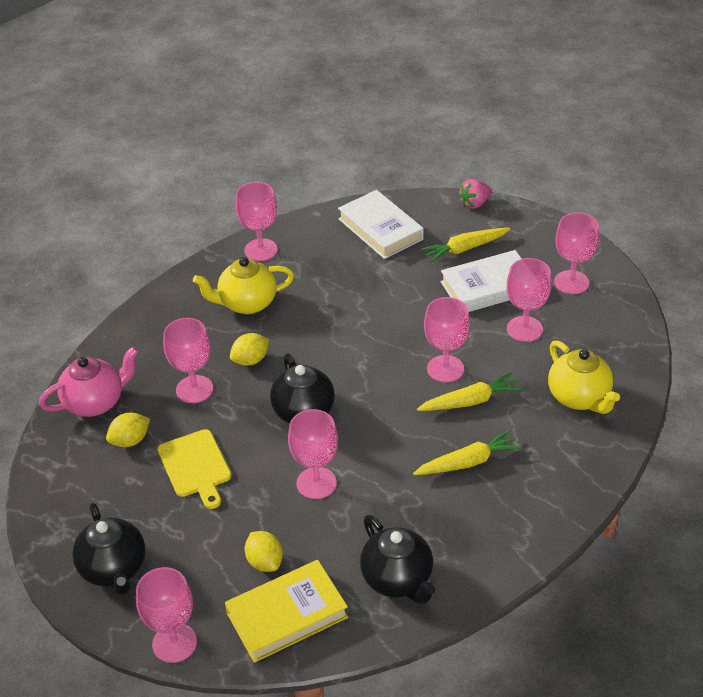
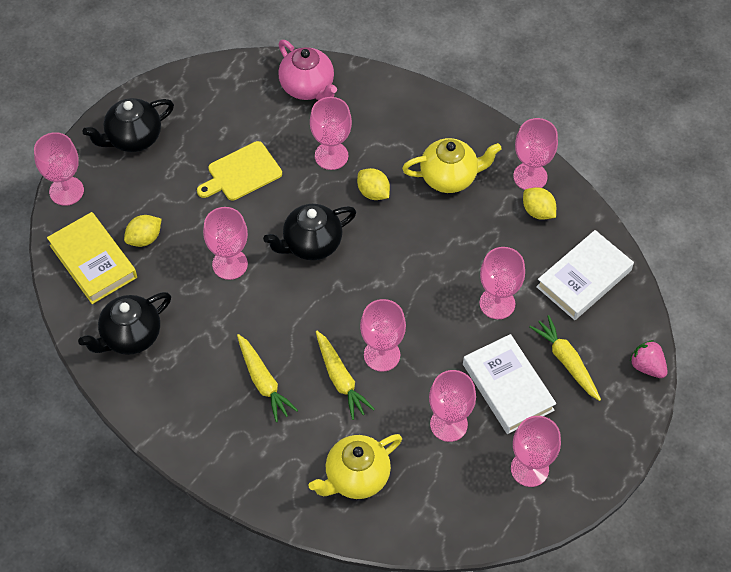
camera: 80 degrees right, 15 degrees up
(130, 440) = (266, 121): yellow lemon -> yellow lemon (538, 211)
(247, 303) = (449, 177): yellow teapot -> yellow teapot turned 105 degrees clockwise
(398, 285) = (497, 303): none -> pink goblet

